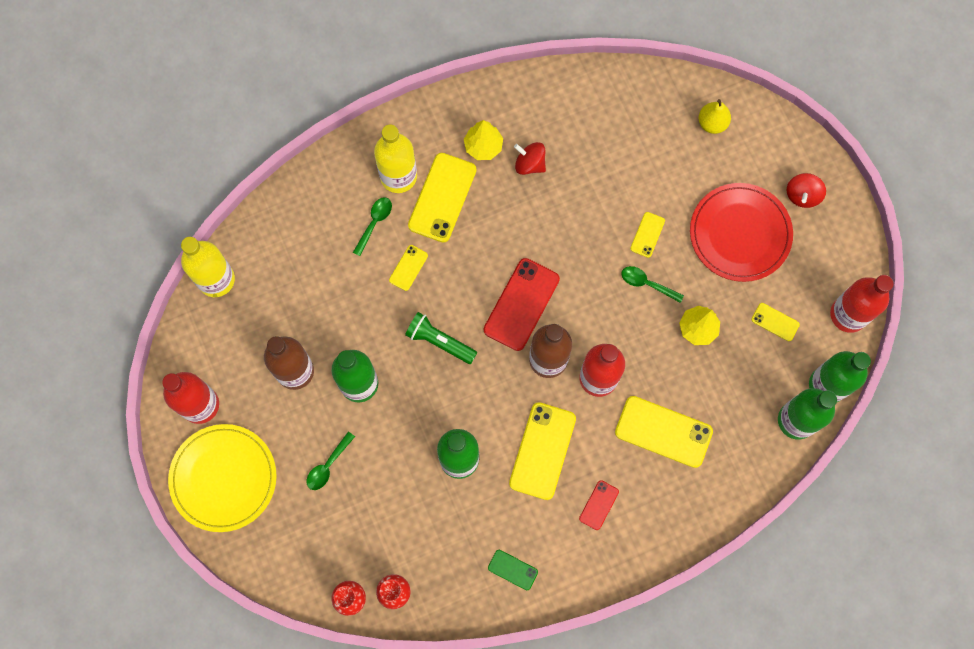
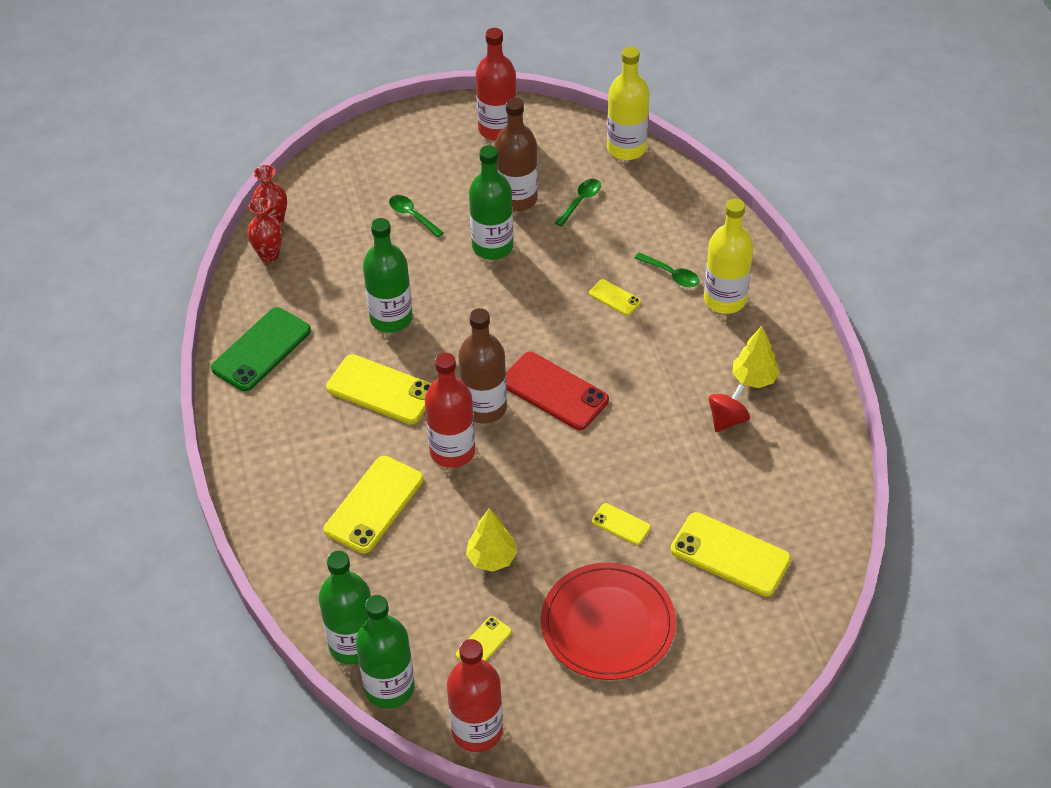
camera: 100 degrees right, 25 degrees down
(223, 478) = (420, 141): yellow plate -> none
(439, 341) = (525, 315): green flashlight -> none
(442, 197) = (694, 335): yellow phone -> yellow phone (730, 554)
(512, 570) = (261, 349): green phone -> green phone, size x1.99
(599, 505) = (307, 432): red phone -> none
(647, 283) = (558, 514): green spoon -> green spoon (580, 201)
(712, 123) = (765, 618): yellow pear -> none
(802, 195) = (651, 706): red spinning top -> none

